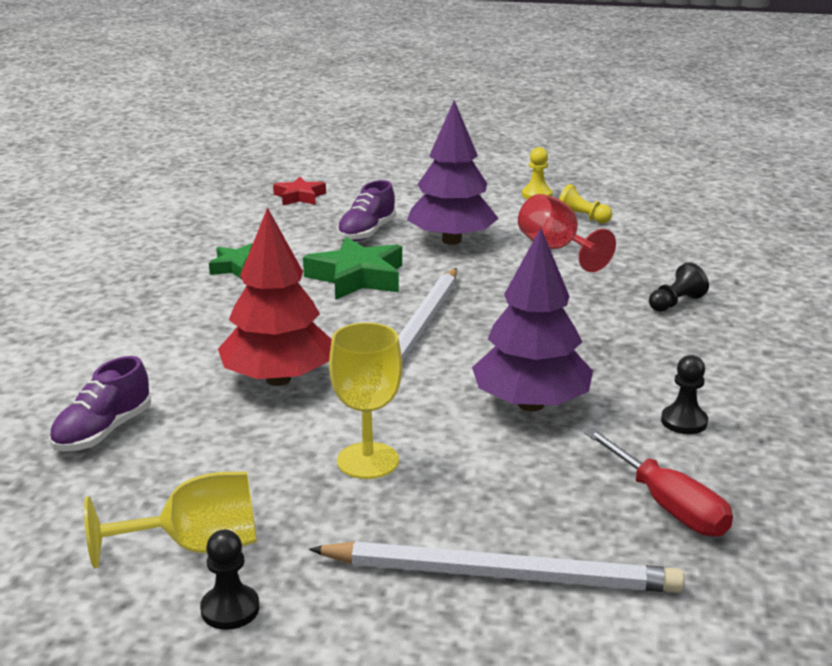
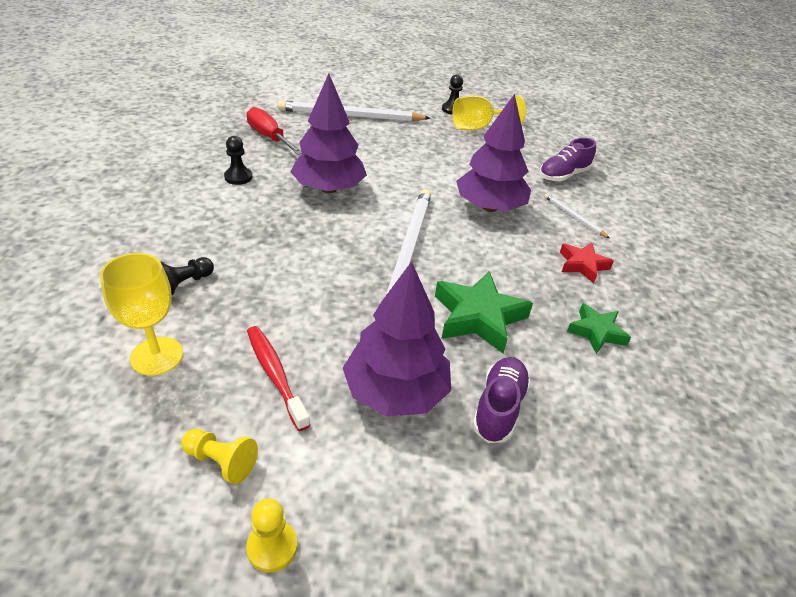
camera: 170 degrees right, 15 degrees up
(103, 432) = (563, 175): purple shoe -> purple shoe turned 150 degrees counterclockwise
(154, 367) = (574, 217): none -> white pencil
(278, 379) = (489, 207): red tree -> purple tree
(299, 197) = (632, 516): red star -> red star (582, 265)
(368, 461) = (417, 159): yellow goblet -> yellow goblet (157, 356)
(556, 249) = (275, 375): red goblet -> red toothbrush

